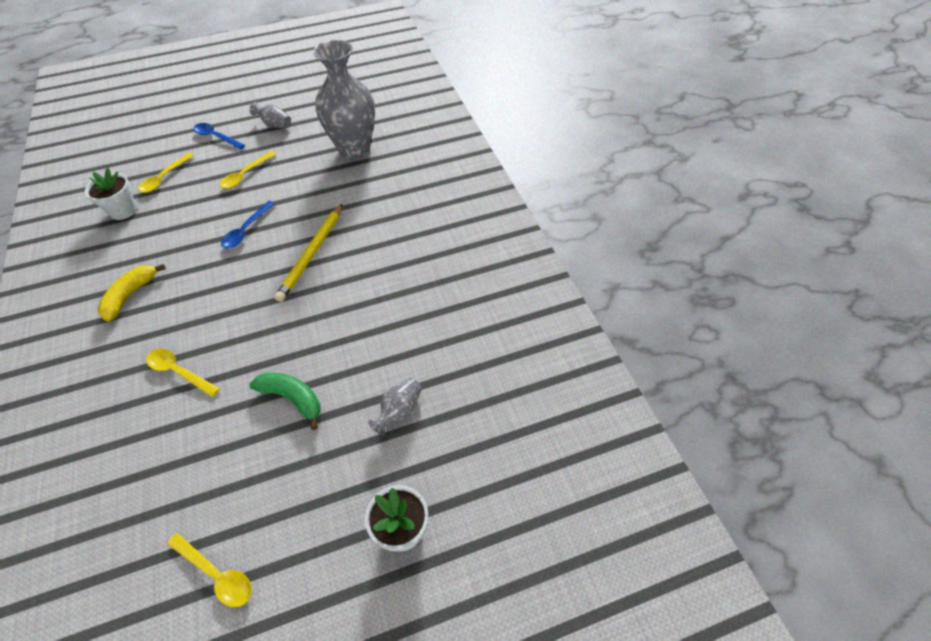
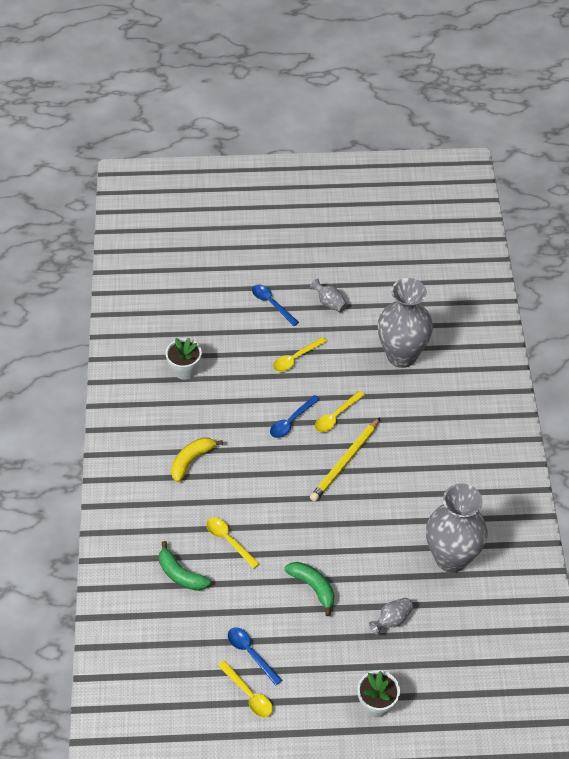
camera: 15 degrees right, 0 degrees up
(114, 430) = (181, 574): none -> green banana
(164, 178) = (221, 342): yellow spoon -> yellow spoon (336, 416)
(216, 510) = (251, 653): none -> blue spoon
(453, 320) = (451, 558): none -> grey vase

